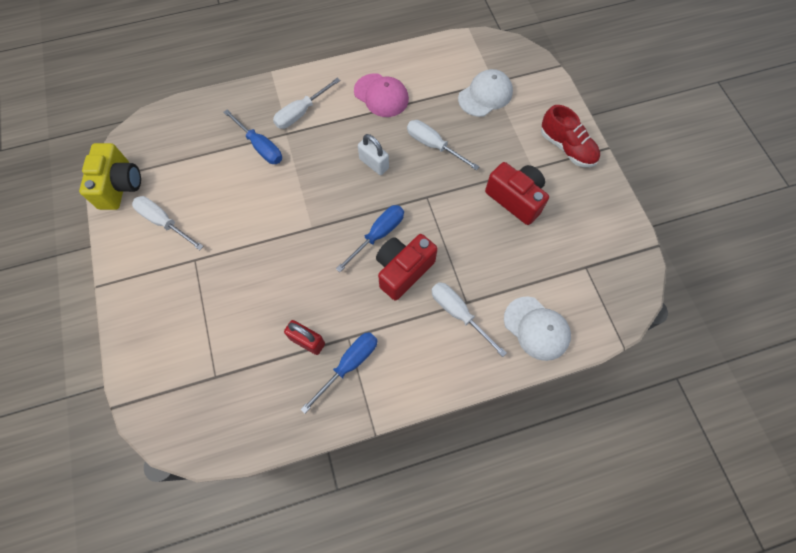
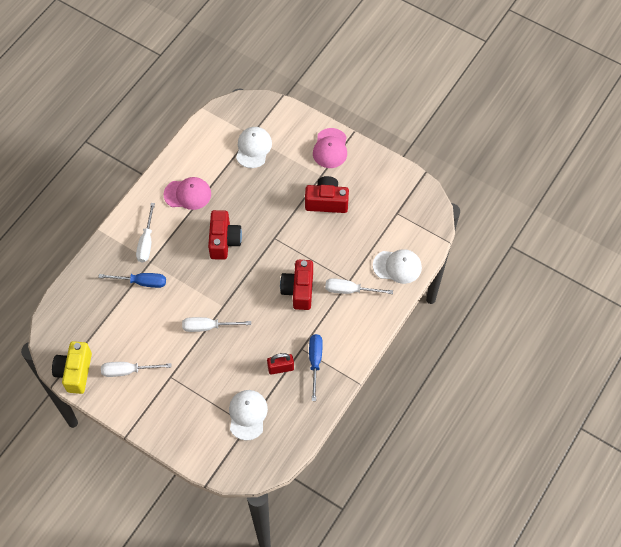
camera: 40 degrees left, 5 degrees down
(120, 186) = (75, 372): yellow camera -> yellow camera turned 135 degrees counterclockwise
(226, 365) = (247, 415): none -> white cap
(374, 164) = (224, 241): white padlock -> red camera
(378, 235) = (266, 281): blue screwdriver -> none
(433, 145) = (250, 203): white screwdriver -> white screwdriver (208, 327)
(567, 148) = (330, 148): red shoe -> pink cap

